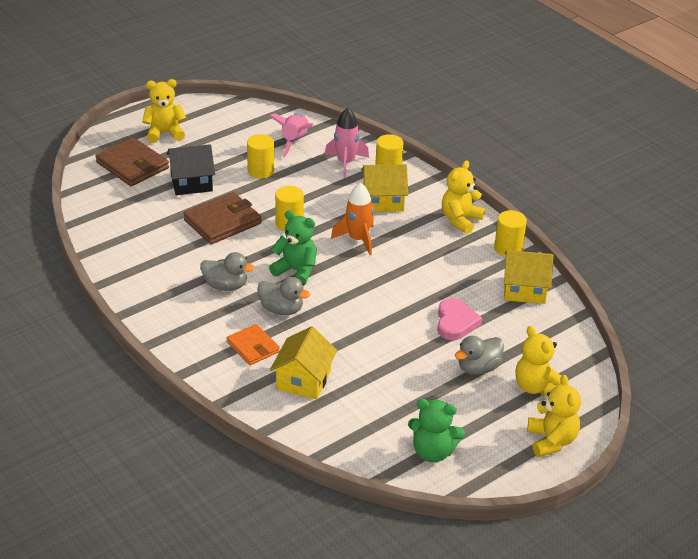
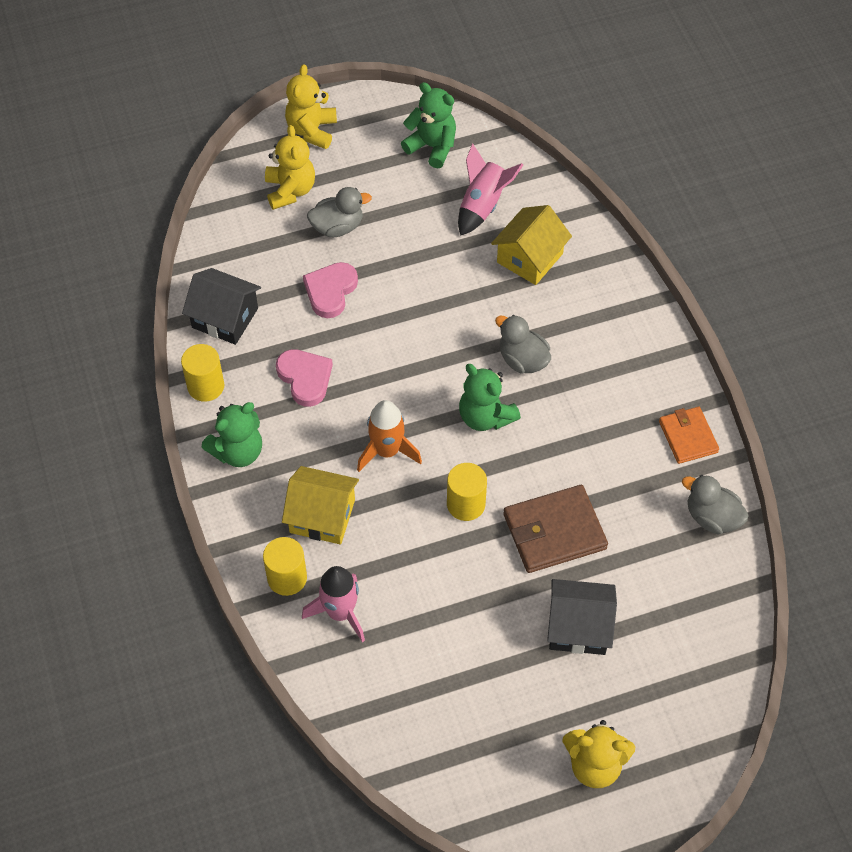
camera: 160 degrees left, 20 degrees up
(132, 165) = (659, 693): brown wallet -> none
(225, 286) = (579, 414): grey duck -> grey duck (712, 517)
(253, 347) = (571, 314): orange wallet -> orange wallet (688, 437)
(260, 171) = (471, 627): yellow cylinder -> none
(294, 141) = (398, 686): pink rocket -> pink rocket (483, 205)
(440, 266) = (305, 378): none -> pink heart
(460, 220) = (238, 451): yellow teddy bear -> green teddy bear
(524, 289) = (225, 318): yellow house -> black house

